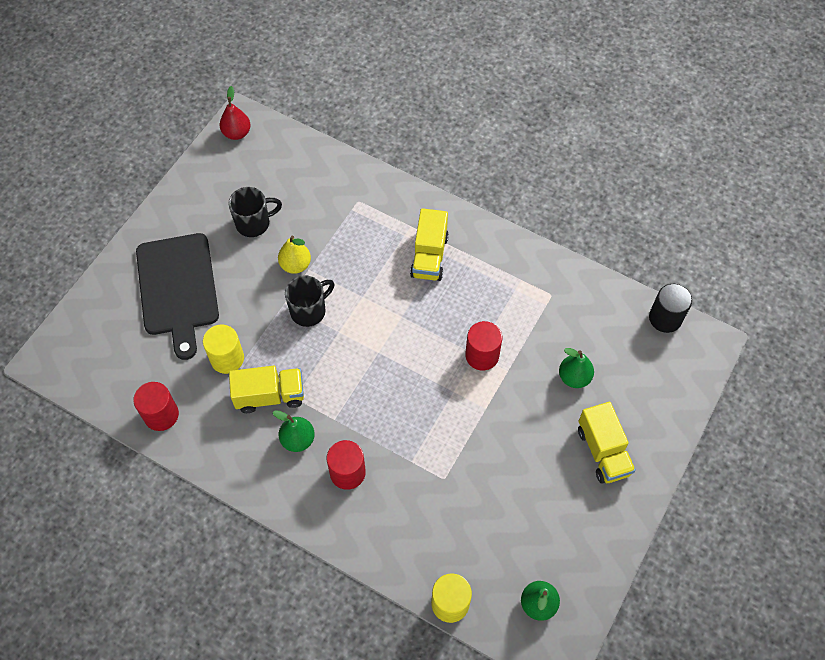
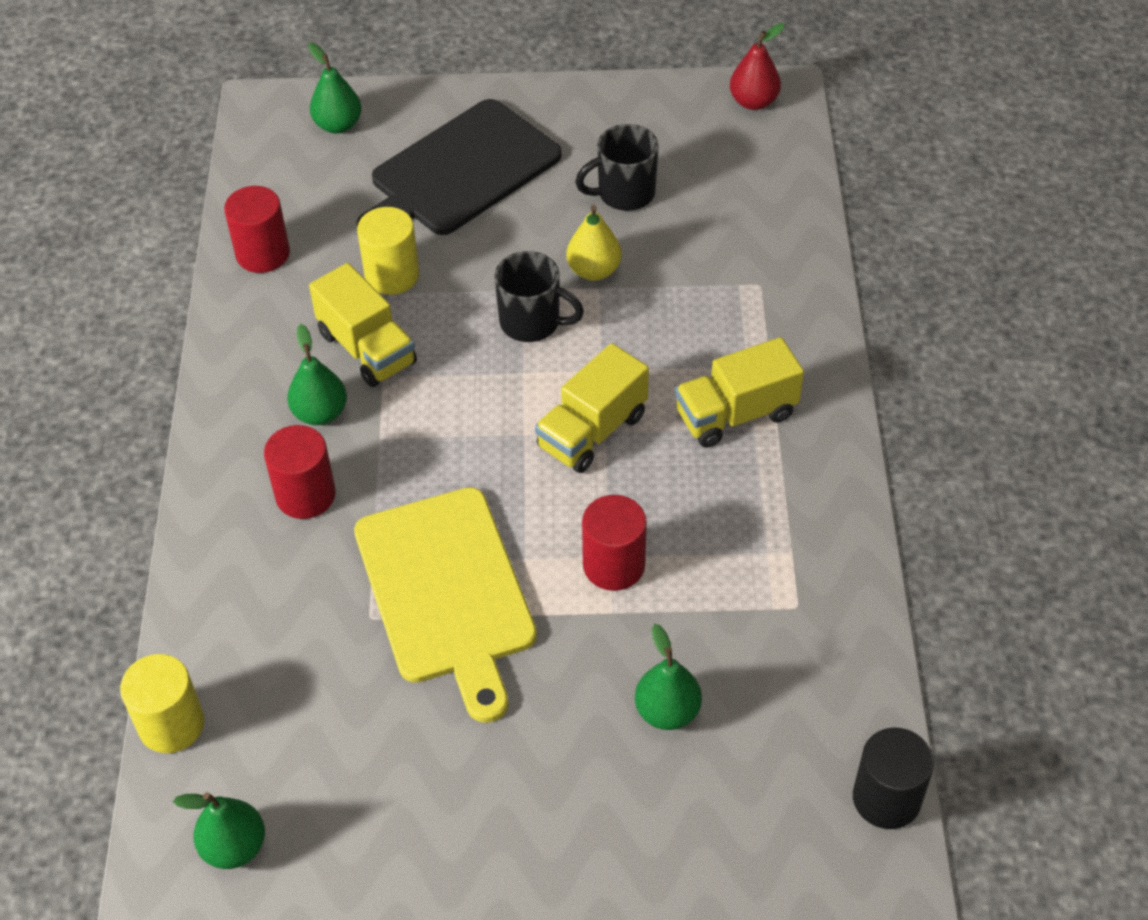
camera: 60 degrees right, 10 degrees down
(91, 330) = (338, 125): none -> green pear
(254, 223) = (624, 193): black mug -> black mug turned 120 degrees clockwise
(451, 436) = (447, 592): none -> yellow cutting board
(603, 451) = (559, 818): yellow truck -> yellow truck (592, 431)

